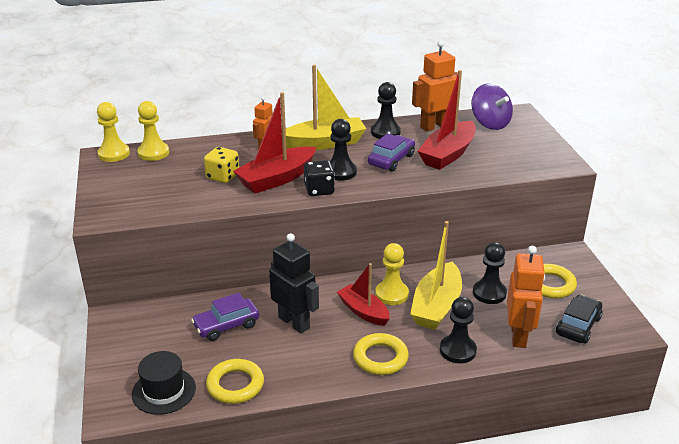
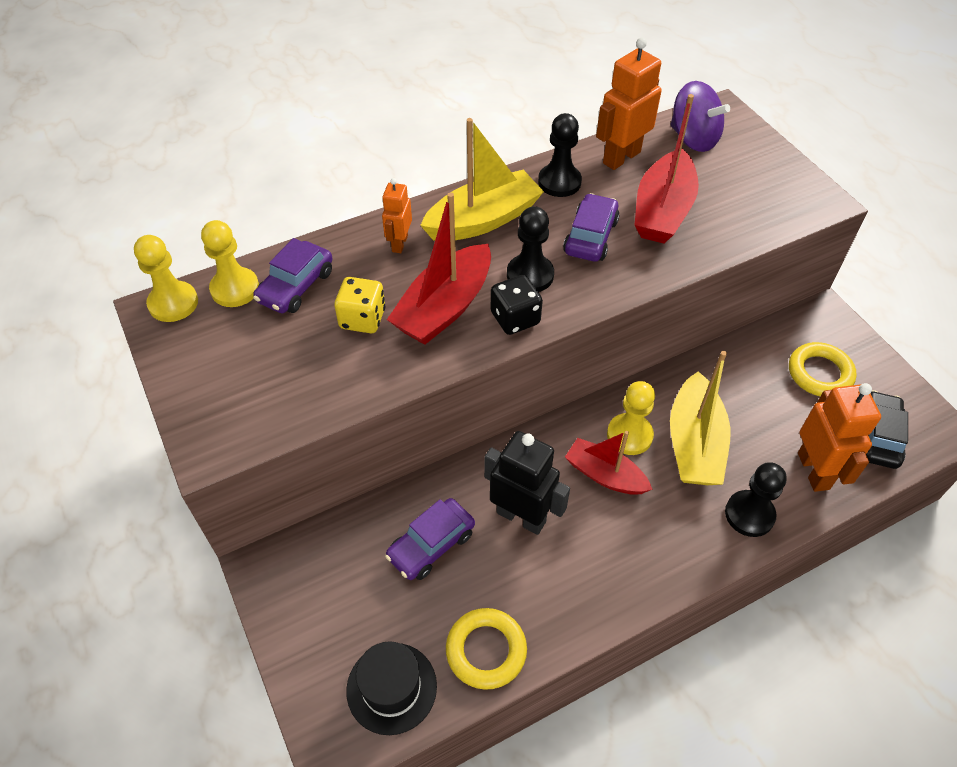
camera: 15 degrees left, 20 degrees up
(190, 157) = (296, 286): none -> purple car
(380, 358) = (658, 552): yellow ring -> none
(489, 293) = (751, 405): black pawn -> none

